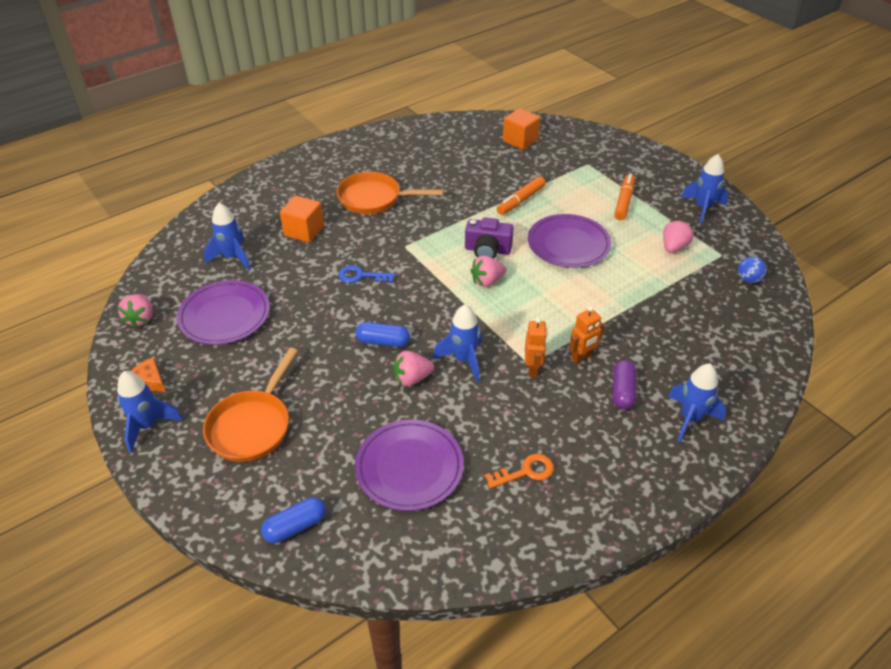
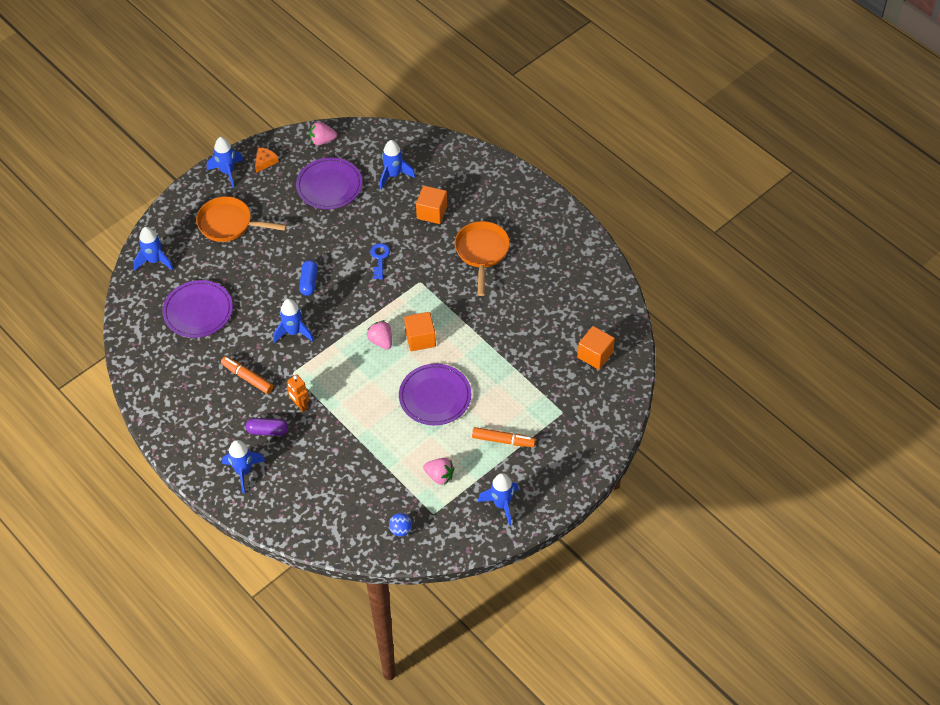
camera: 85 degrees right, 10 degrees up
(295, 526) = (154, 261): blue capsule -> blue rocket
(412, 378) = (274, 303): pink strawberry -> none
(487, 250) = (420, 339): purple camera -> orange cube
(520, 201) = (493, 359): orange marker -> orange marker (247, 378)
(525, 471) = (195, 374): orange key -> none
(533, 369) = (287, 375): orange robot -> none

